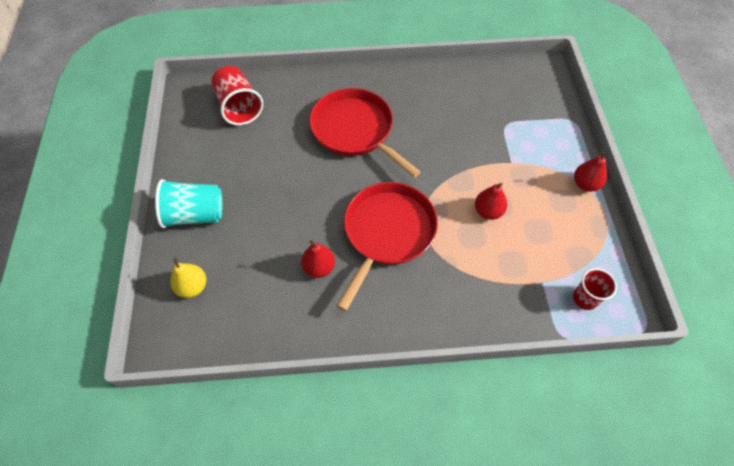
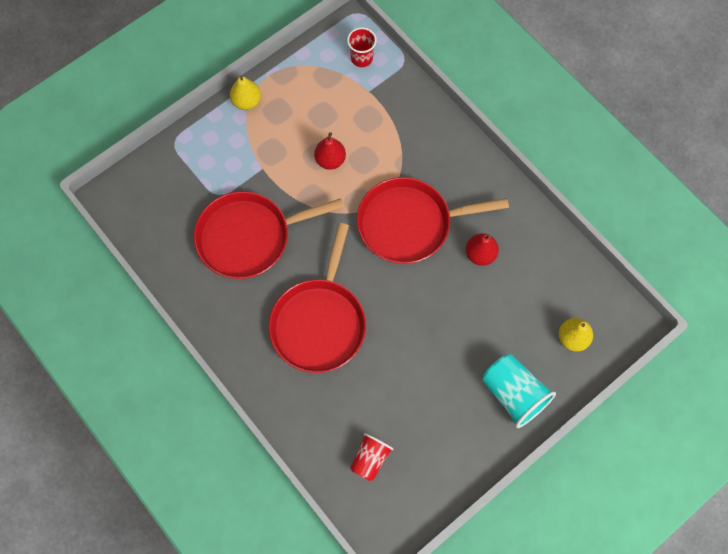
camera: 125 degrees left, 10 degrees up
(239, 107) = (370, 459): red cup -> red cup, size x0.63
(455, 125) = (248, 237): none -> red pan
(585, 184) = (247, 102): red pear -> yellow pear

